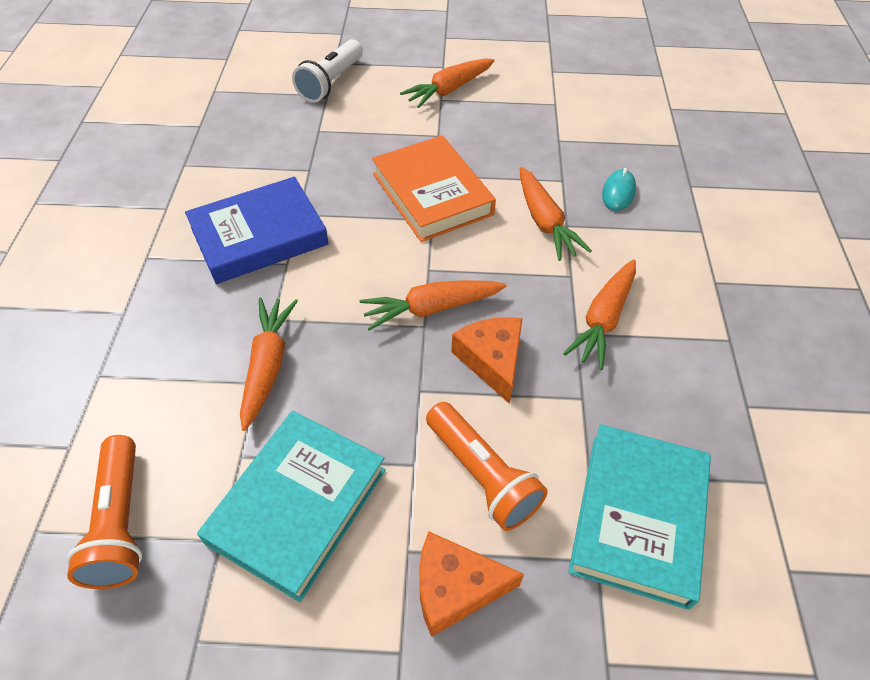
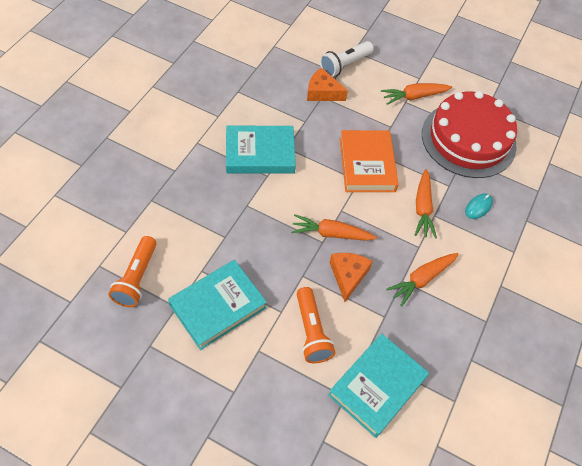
camera: 20 degrees right, 5 degrees up
(259, 236) = (260, 153): blue book -> turquoise book
(268, 365) = (233, 229): orange carrot -> none
(455, 588) = (271, 376): orange cheese -> orange cheese (322, 92)
(552, 116) = (468, 139): none -> red cake

